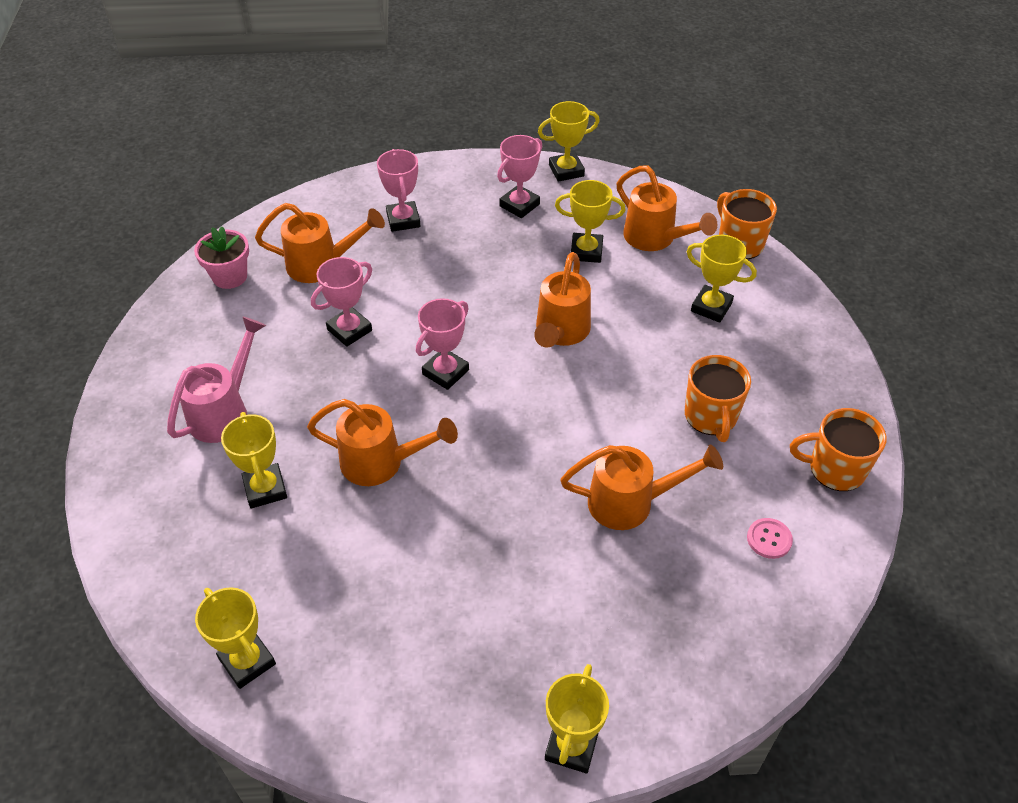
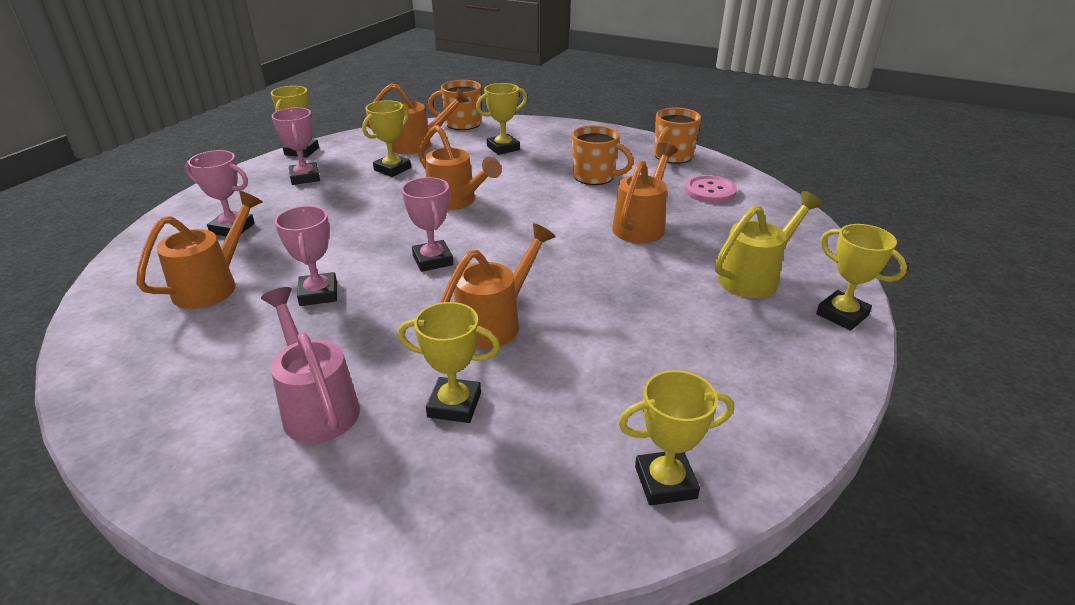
camera: 60 degrees left, 15 degrees down
(230, 276) = (132, 347): pink flower pot -> none
(593, 643) = (755, 277): none -> yellow watering can
(769, 539) = (709, 191): pink button -> pink button, size x1.57

